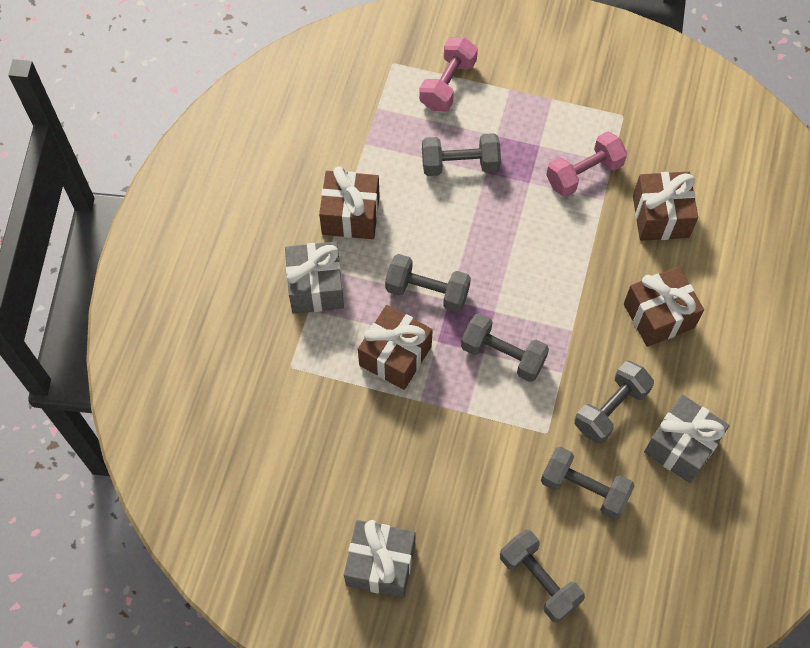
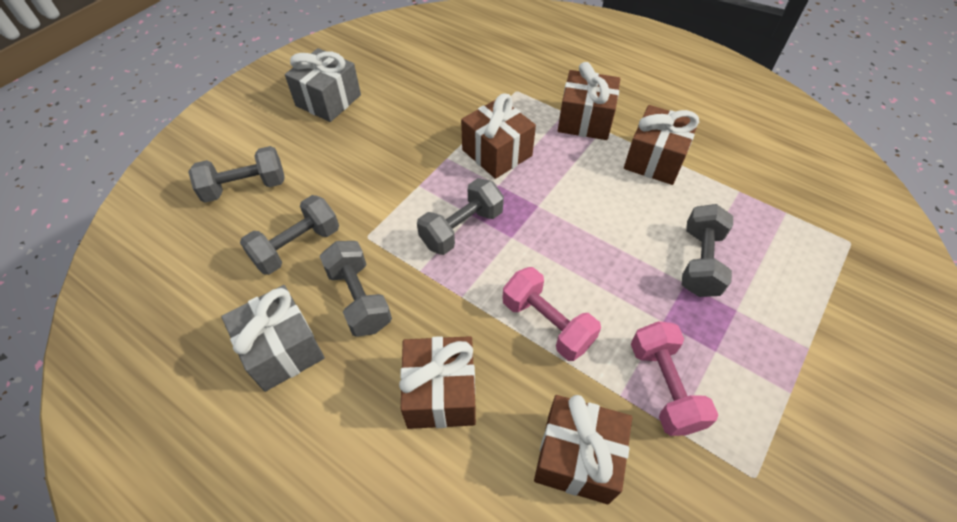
camera: 110 degrees right, 10 degrees down
(316, 287) = (585, 120): grey gift -> brown gift
(427, 292) = (553, 192): grey dumbbell -> none
(447, 84) = (818, 284): pink dumbbell -> pink dumbbell (547, 323)

